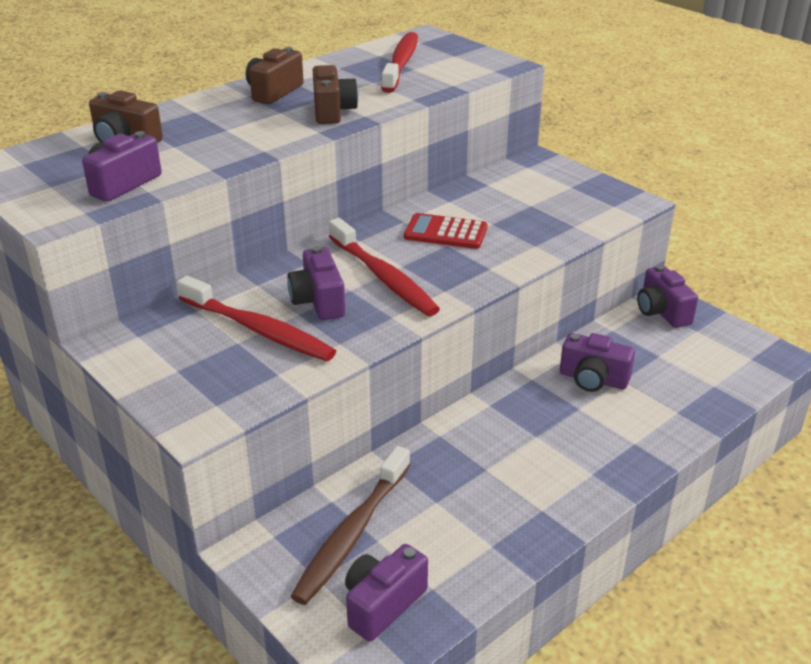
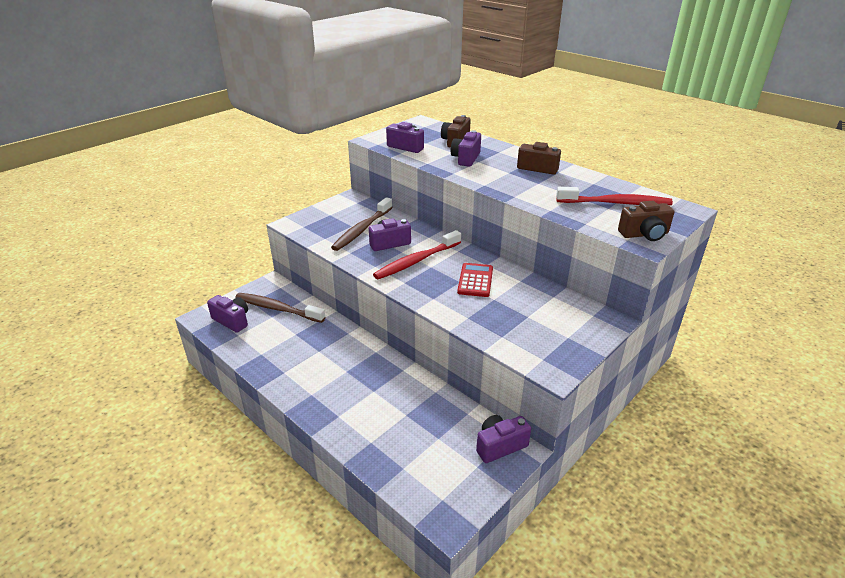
camera: 85 degrees right, 0 degrees up
(258, 329) = (362, 229): red toothbrush -> brown toothbrush
(332, 111) = (516, 186): brown camera -> brown camera (644, 234)
(593, 379) = (405, 399): purple camera -> purple camera (466, 158)

